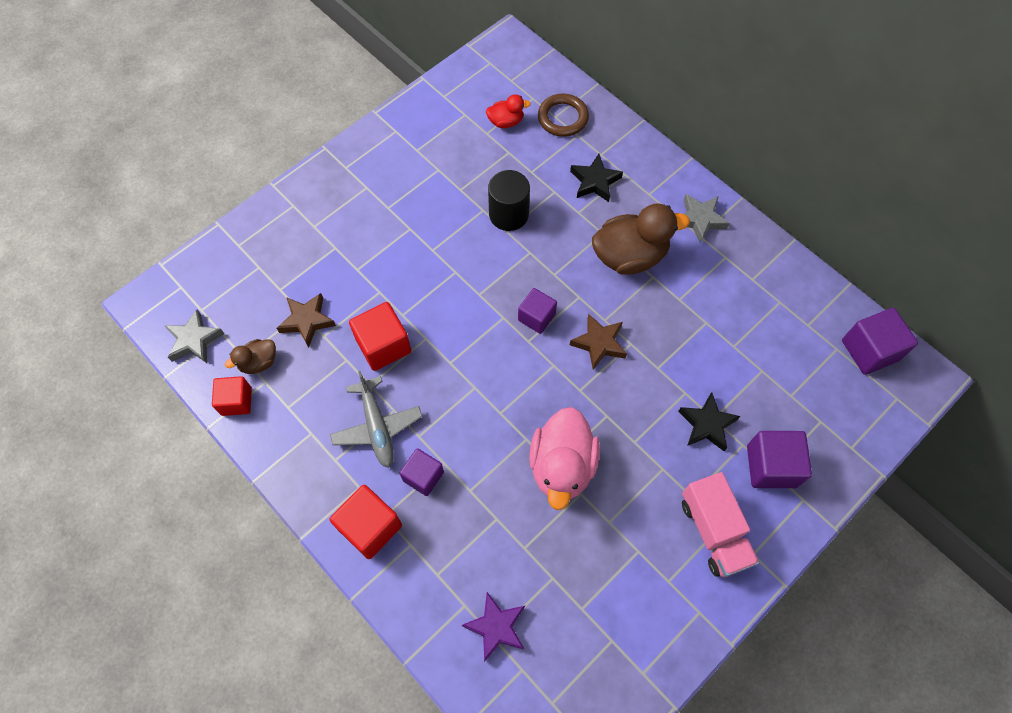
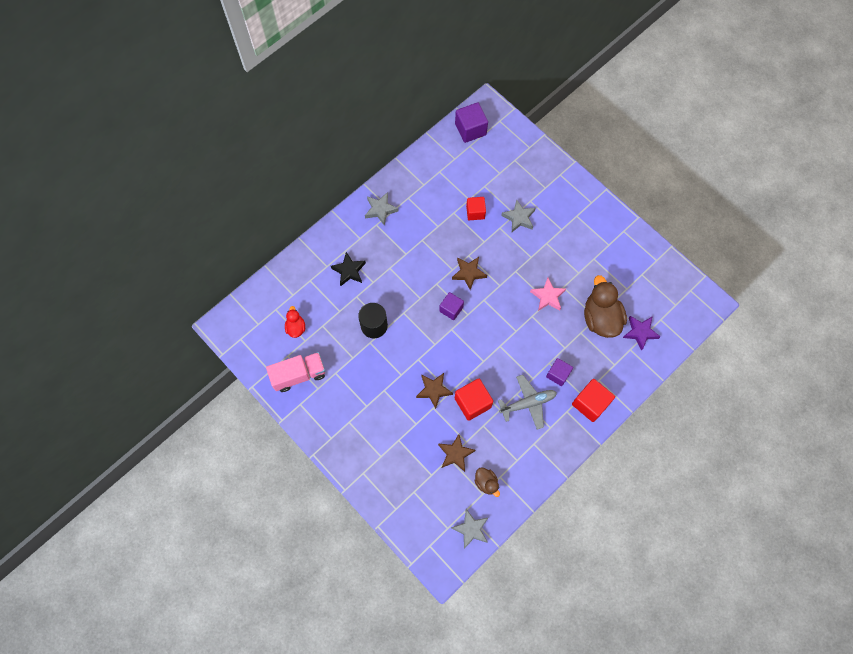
camera: 90 degrees left, 5 degrees up
(236, 401) = (514, 494): red cube -> red cube (475, 212)
(406, 292) = (434, 390): none -> brown star
(562, 118) = (294, 289): brown ring -> none
(562, 466) = (547, 296): pink duck -> pink star
(630, 256) = (407, 252): brown duck -> brown duck (600, 318)
(707, 424) = (519, 218): black star -> grey star
(714, 531) = (580, 220): pink truck -> pink truck (299, 375)
(771, 466) = (542, 188): purple cube -> none

